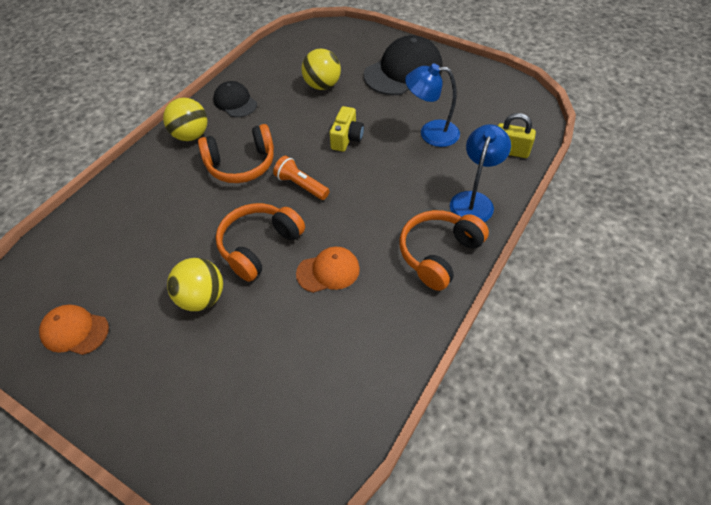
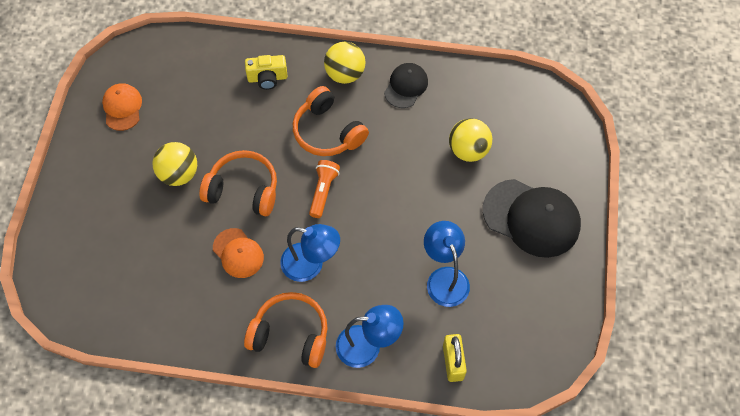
camera: 65 degrees right, 10 degrees up
(347, 138) = (401, 204): yellow camera -> yellow camera (267, 78)
(372, 217) = (311, 265): none -> blue lamp

